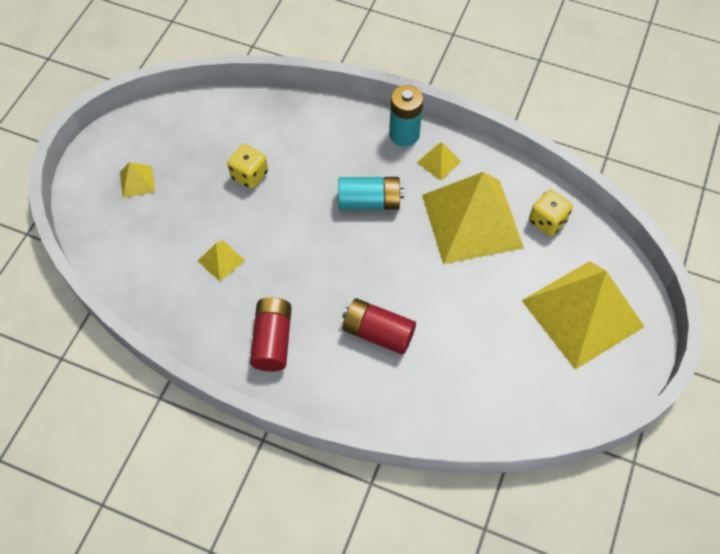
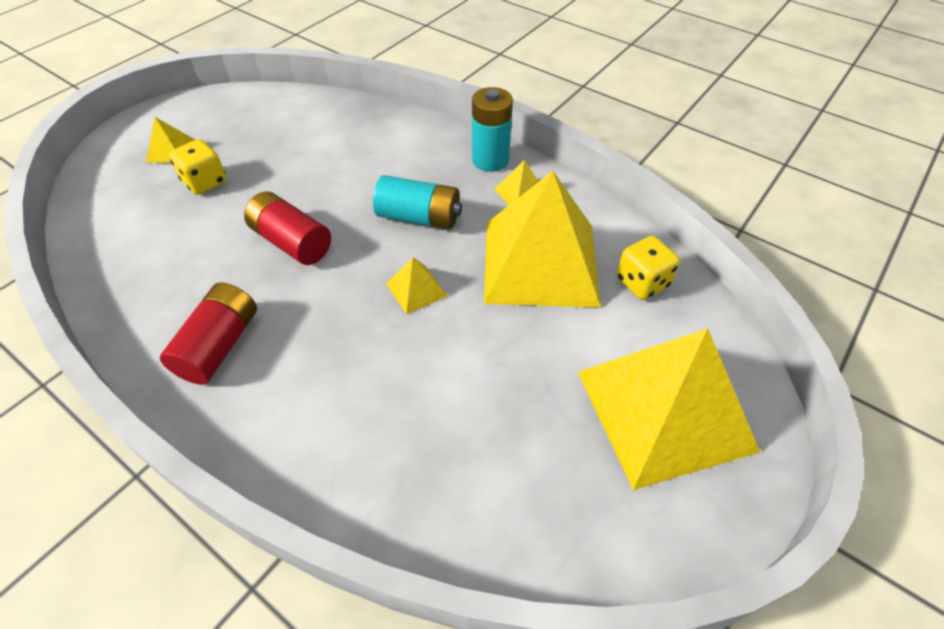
camera: 15 degrees right, 10 degrees down
(221, 260) = (212, 242): yellow pyramid -> yellow pyramid (416, 289)
(249, 175) = (294, 166): yellow dice -> yellow dice (205, 182)
(378, 333) = (360, 368): red battery -> red battery (292, 242)

